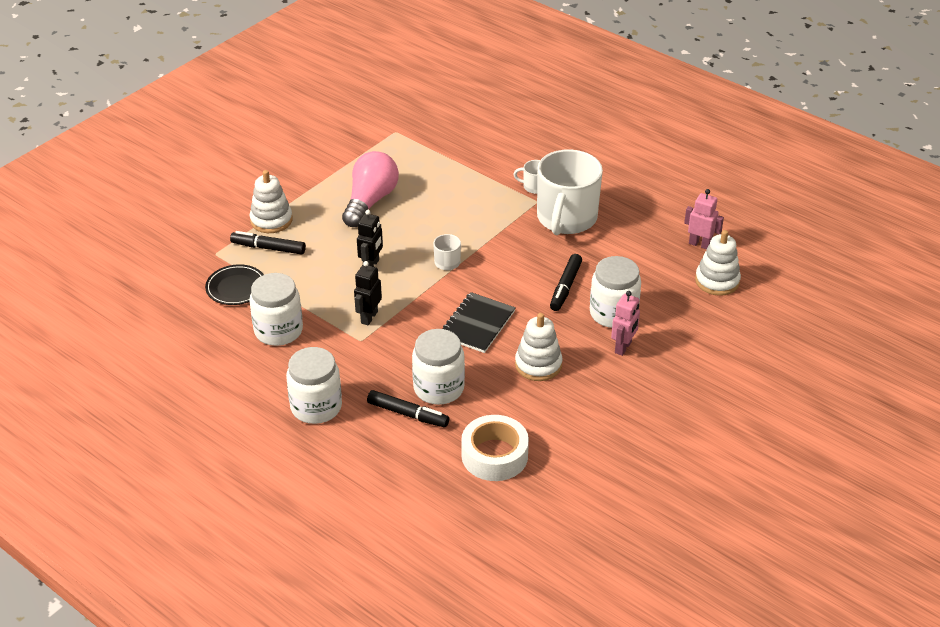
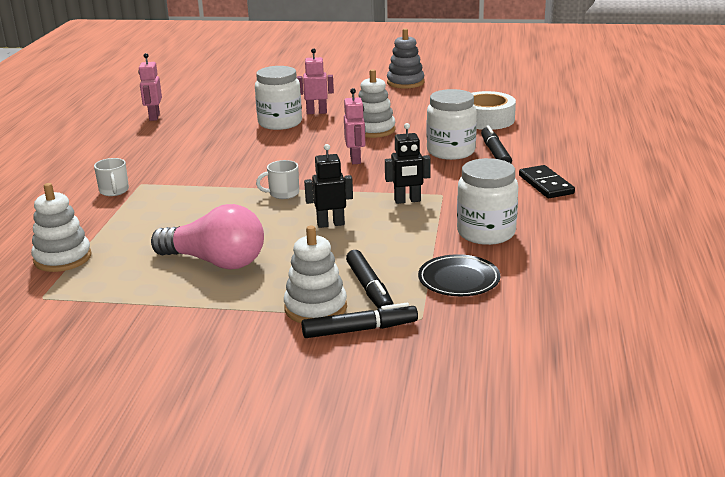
camera: 120 degrees left, 15 degrees down
(316, 407) = (545, 185): white jar -> black domino
(370, 201) = (216, 262): pink light bulb -> pink light bulb turned 150 degrees counterclockwise
(477, 324) = (355, 159): black notebook -> pink robot
(565, 287) = (265, 143): black marker -> black marker (359, 330)
(566, 218) = (159, 166): white mug -> none
(669, 454) = (405, 82): none -> grey stacking toy
(717, 281) = (199, 104): white stacking toy -> white stacking toy (62, 258)

